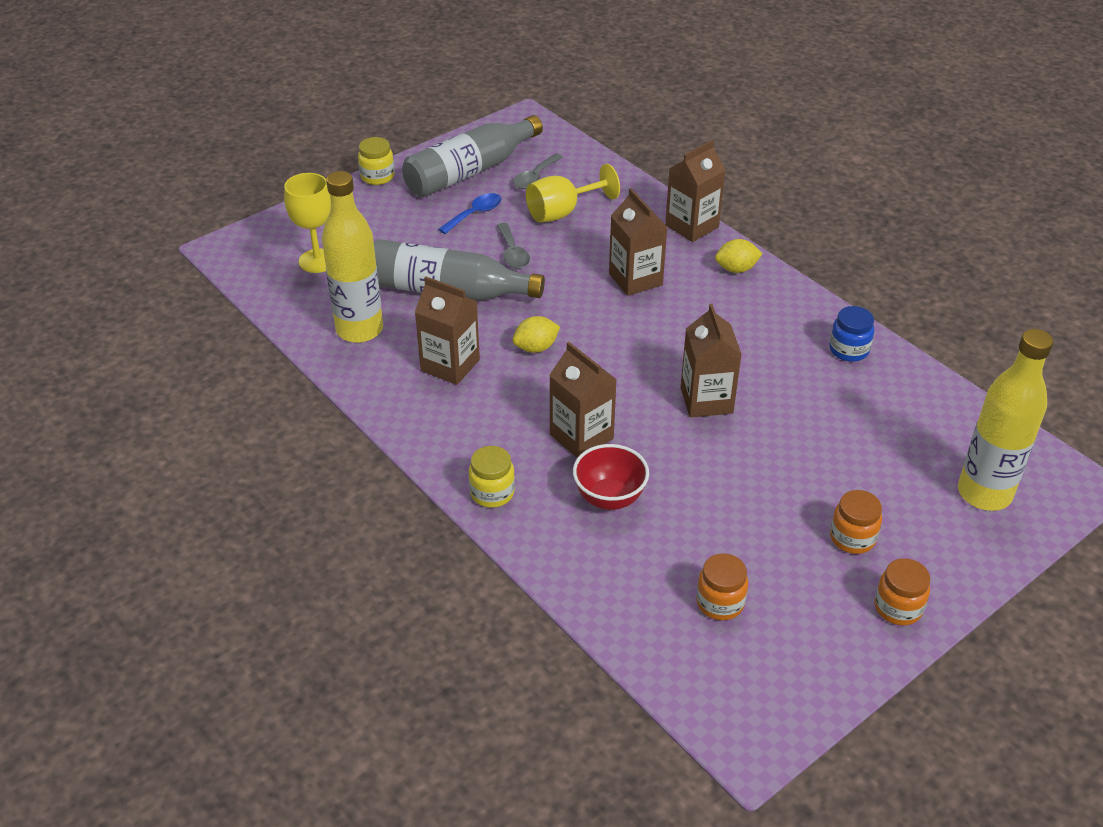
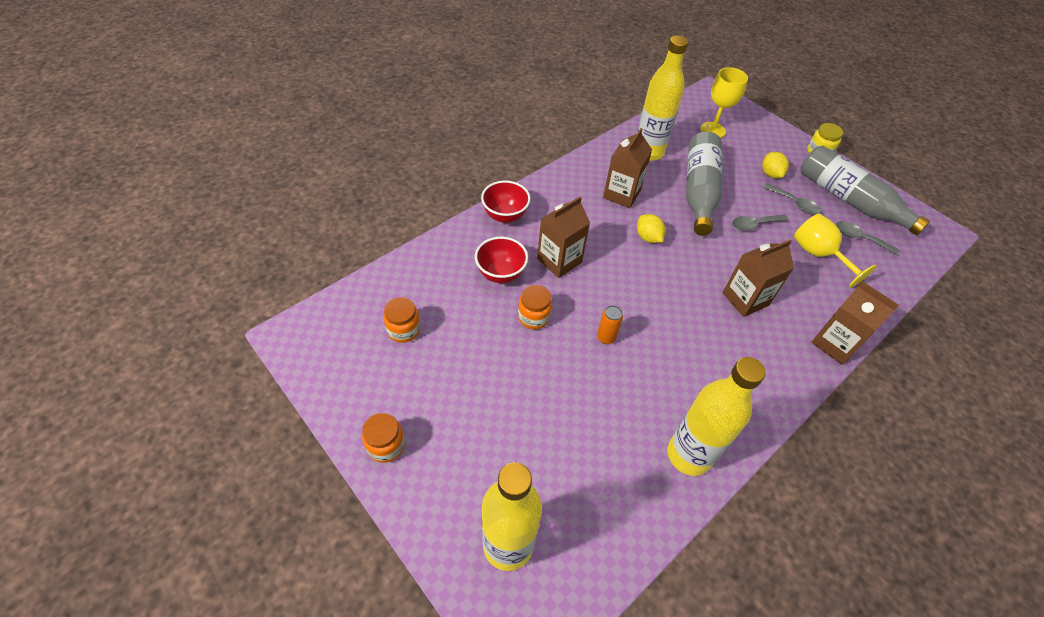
camera: 85 degrees right, 10 degrees up
(475, 214) = (795, 204): blue spoon -> grey spoon
(492, 493) = (505, 216): yellow jar -> red bowl
(706, 400) = (606, 337): brown carton -> orange can
(736, 269) = (782, 373): yellow lemon -> yellow lemon (770, 174)
(849, 350) = (688, 455): blue jar -> yellow bottle
(852, 538) = (458, 423): orange jar -> orange jar (534, 317)

